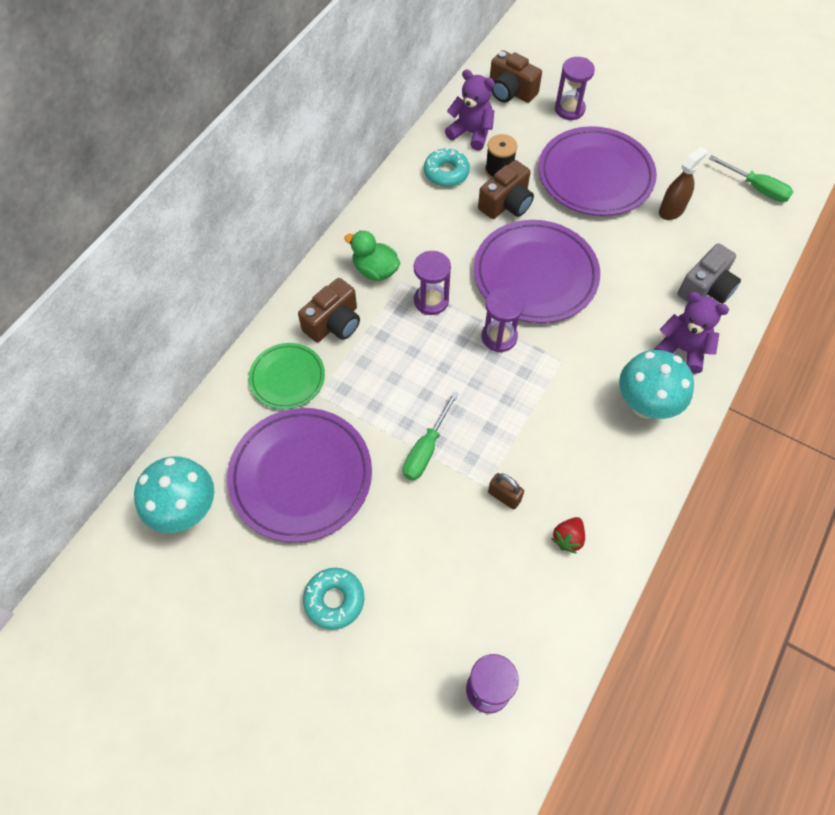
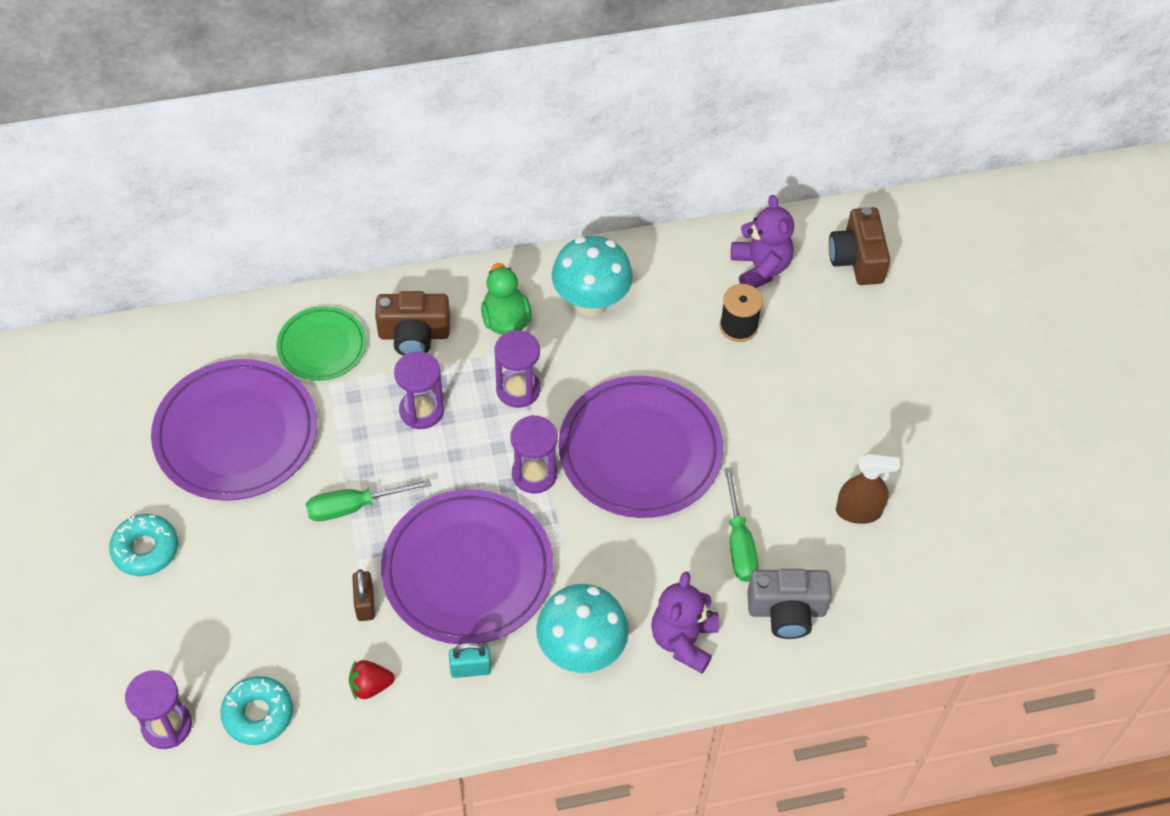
camera: 45 degrees right, 5 degrees down
(186, 510) = (128, 380): turquoise mushroom -> turquoise mushroom (591, 303)
(446, 172) = (685, 286): turquoise donut -> turquoise donut (258, 714)
(506, 203) = (703, 363): brown camera -> none
(569, 109) = (893, 326): purple hourglass -> purple hourglass (421, 410)
(595, 176) = (827, 412): purple plate -> purple plate (467, 570)
(605, 472) = (470, 669): none -> turquoise padlock
(682, 349) = (683, 640): purple teddy bear -> purple teddy bear turned 150 degrees counterclockwise
(756, 188) = (982, 570): green screwdriver -> green screwdriver (739, 542)

